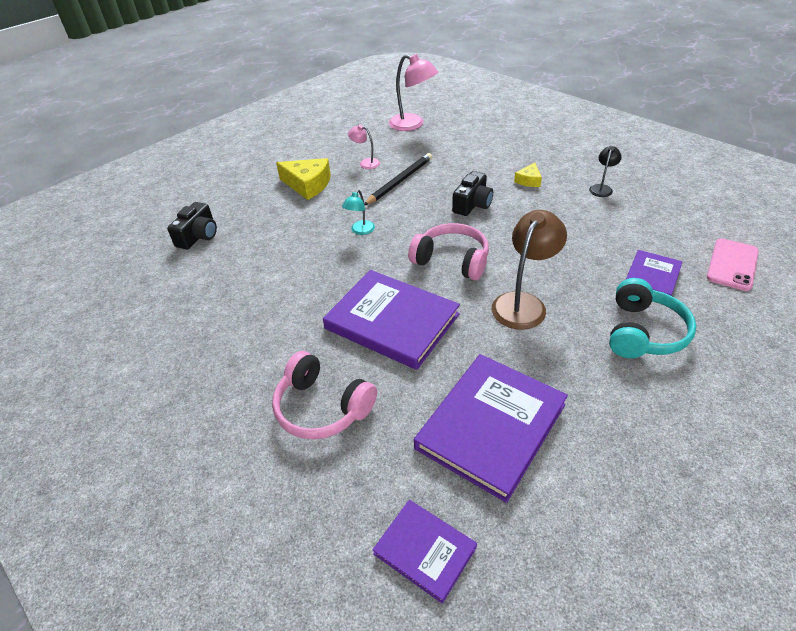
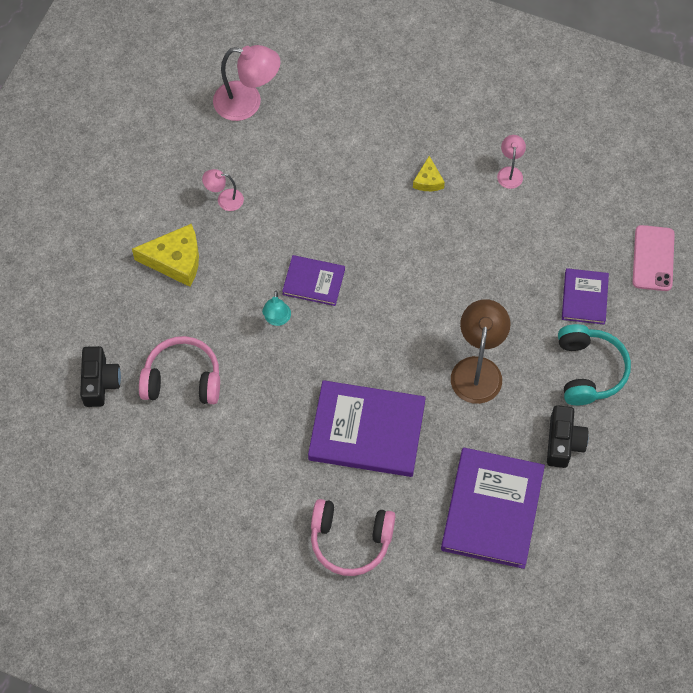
camera: 25 degrees left, 20 degrees up
(400, 181) = (282, 222): black pencil -> none
(424, 551) = (481, 623): purple book -> purple book (313, 282)
(452, 260) = (391, 334): pink headphones -> pink headphones (182, 379)
(472, 204) = (380, 240): black camera -> black camera (563, 442)
(601, 188) = (510, 172): black lamp -> pink lamp

